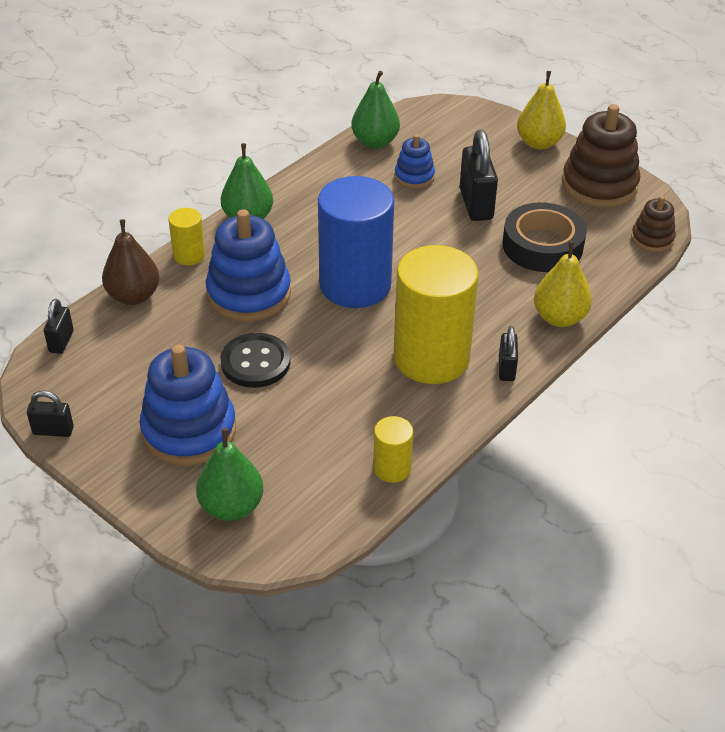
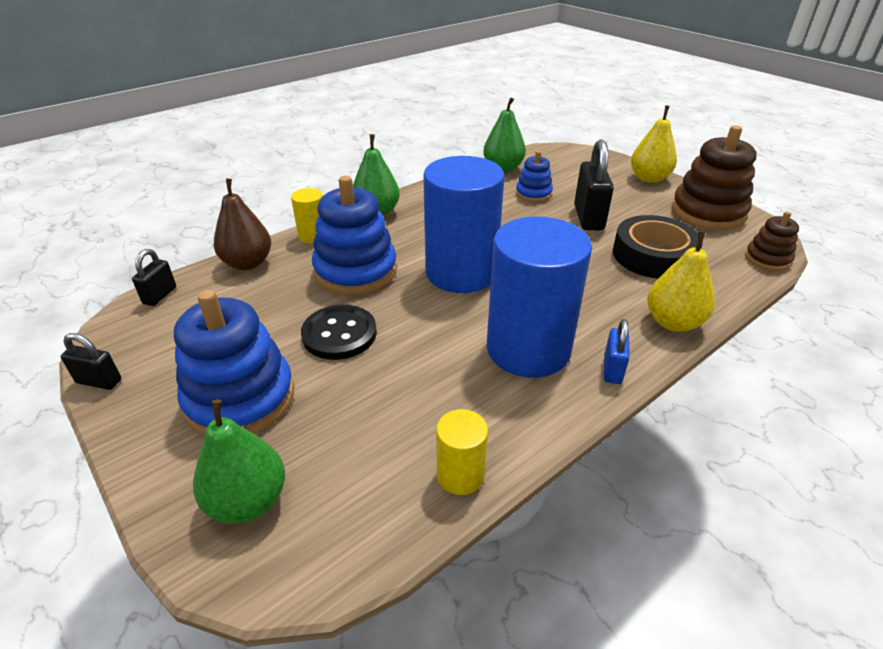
camera: 10 degrees right, 5 degrees down
(431, 358) = (528, 349): yellow cylinder -> blue cylinder
(506, 369) = (612, 369): black padlock -> blue padlock

